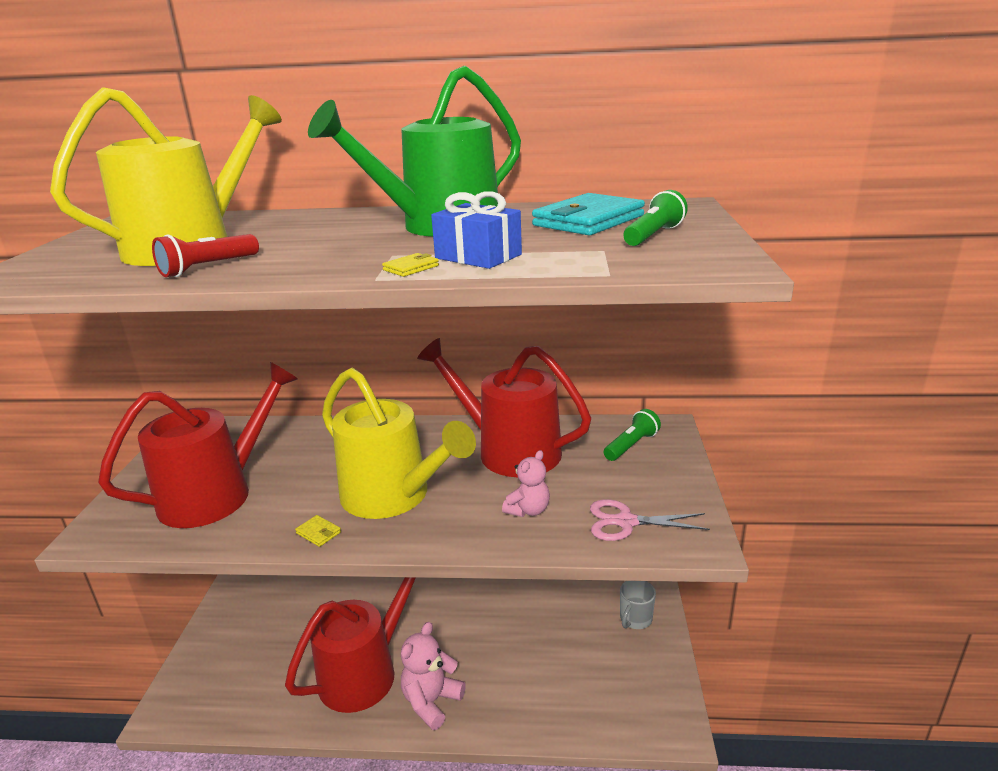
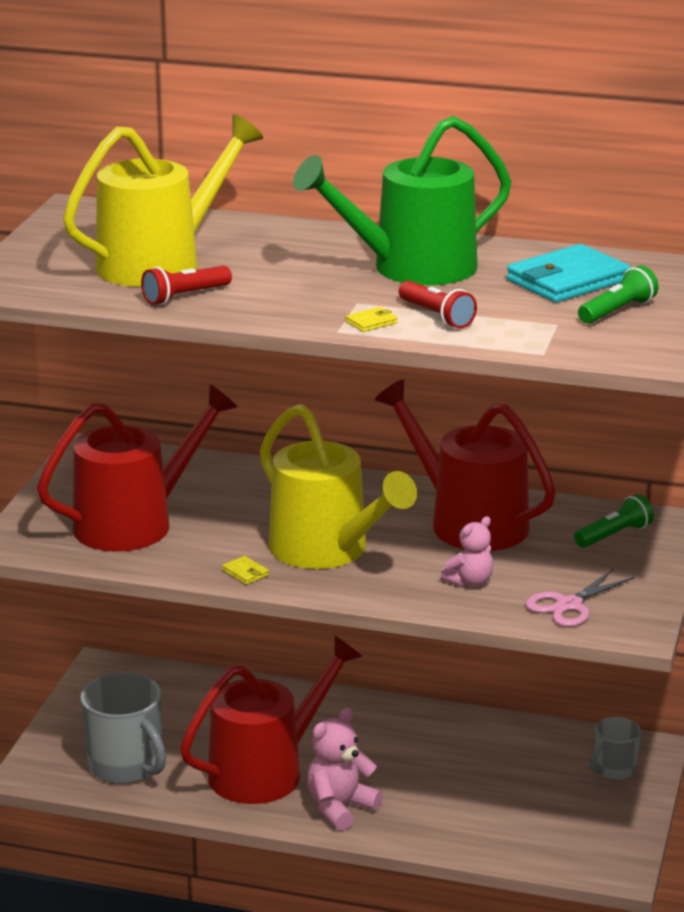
camera: 10 degrees right, 0 degrees up
(248, 688) = (126, 766): none -> grey mug
(478, 256) = (436, 316): blue gift -> red flashlight
(626, 522) = (569, 605): pink scissors -> pink scissors turned 60 degrees counterclockwise

